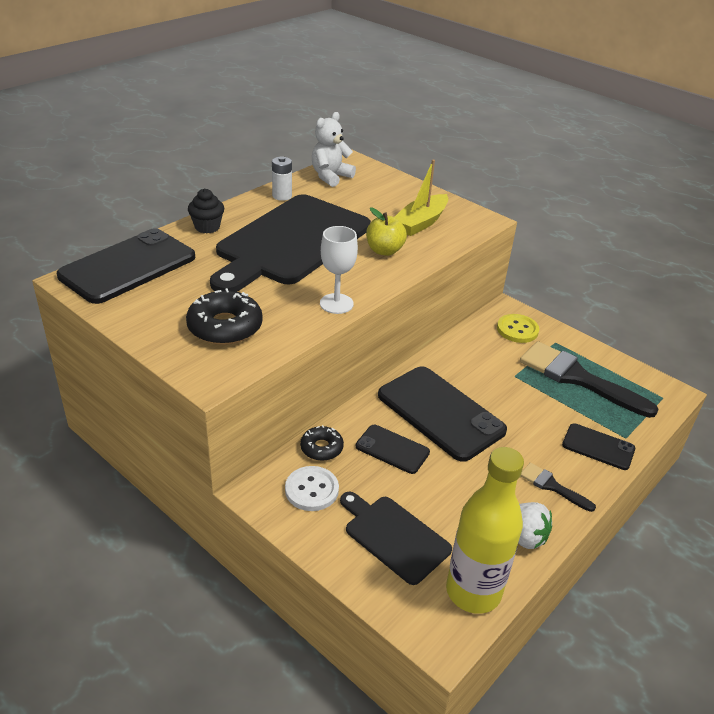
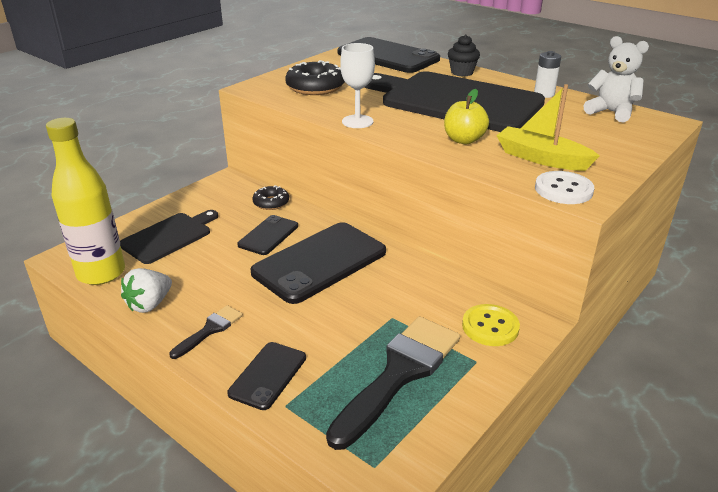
camera: 90 degrees right, 5 degrees down
(311, 490) = (225, 201): white button -> white button (563, 190)

